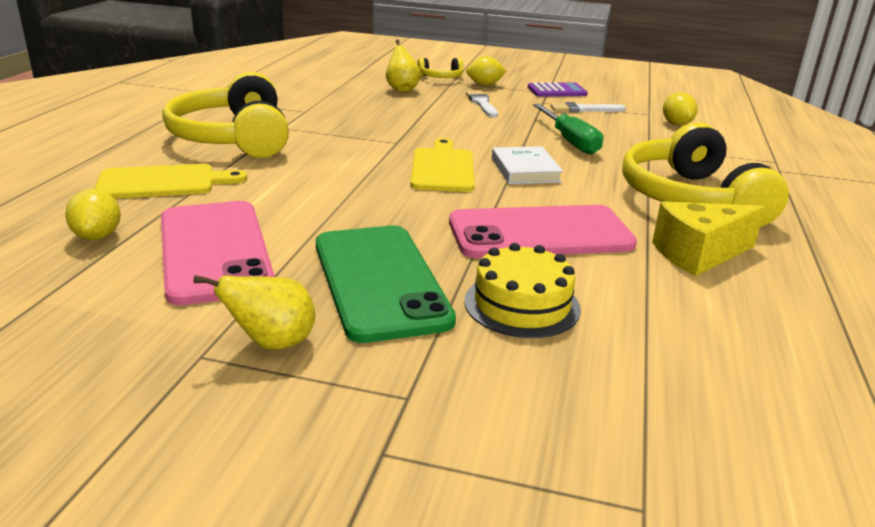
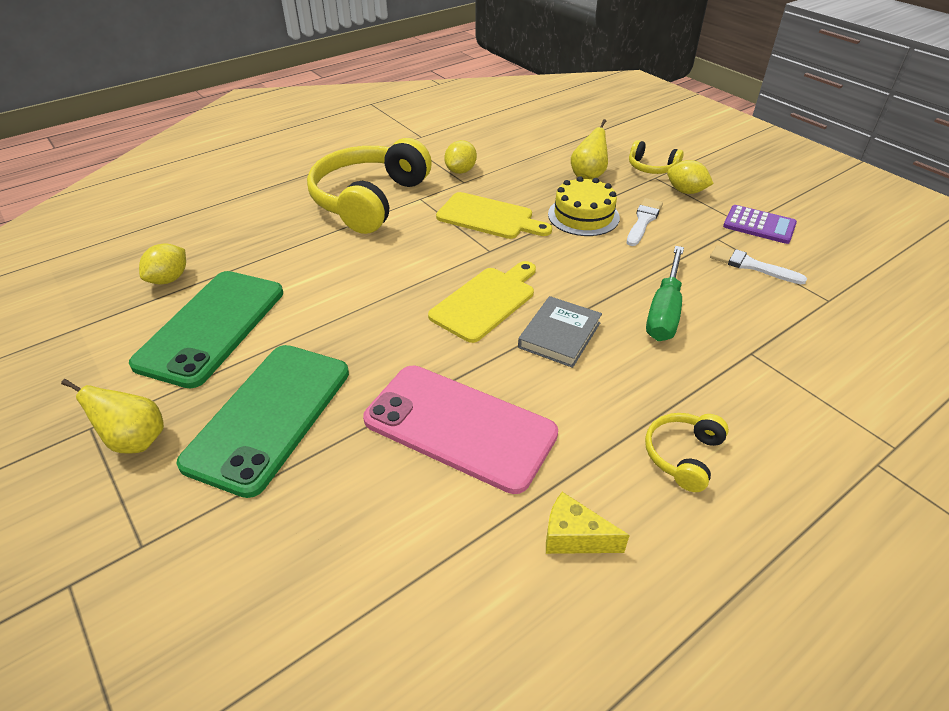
camera: 40 degrees right, 15 degrees up
(162, 182) = (265, 236): yellow cutting board -> yellow cutting board (489, 217)
(214, 251) = (212, 327): pink phone -> green phone
(522, 305) = (331, 503): yellow cake -> yellow cake (583, 216)
(525, 170) = (559, 335): white book -> grey book
(676, 124) = (843, 330): yellow lemon -> yellow lemon (460, 171)
(690, 199) = (682, 455): yellow headphones -> yellow headphones, size x0.45
(698, 254) = (574, 537): yellow cheese -> yellow cheese, size x0.63

